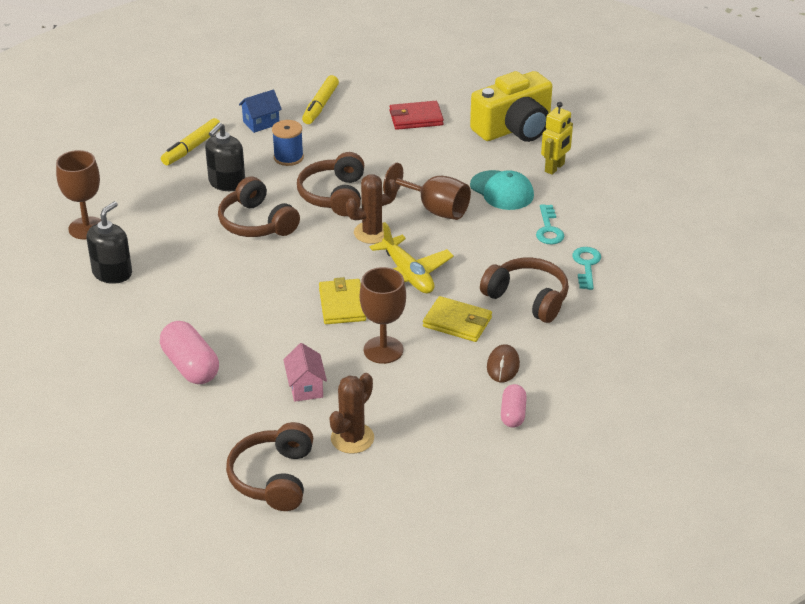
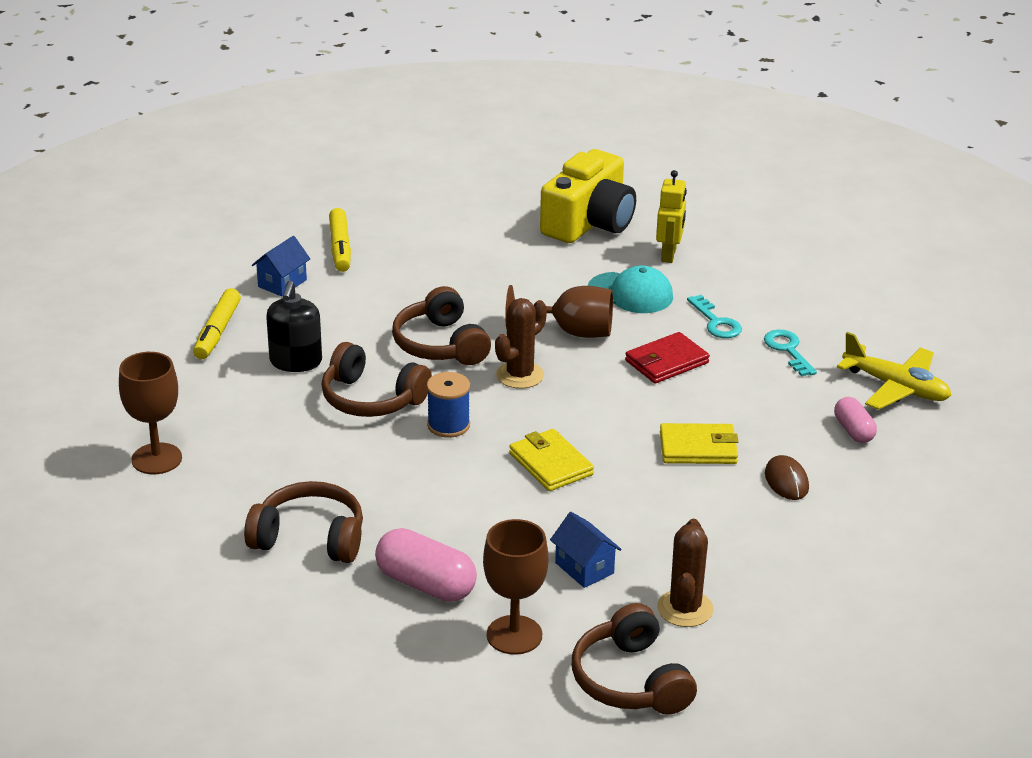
camera: 25 degrees left, 5 degrees down
(112, 273) = (235, 503): black soap dispenser -> none
(288, 157) = (349, 315): blue spool -> blue spool (448, 425)
(305, 387) = (584, 568): pink house -> blue house
(383, 350) = (640, 501): brown goblet -> brown goblet (514, 635)
(408, 274) = (599, 411): yellow plane -> yellow plane (896, 387)
(416, 118) = (466, 236): red wallet -> red wallet (666, 362)
(513, 414) = (839, 529): pink capsule -> pink capsule (853, 431)
(527, 298) = (754, 402): brown headphones -> brown headphones (309, 538)

